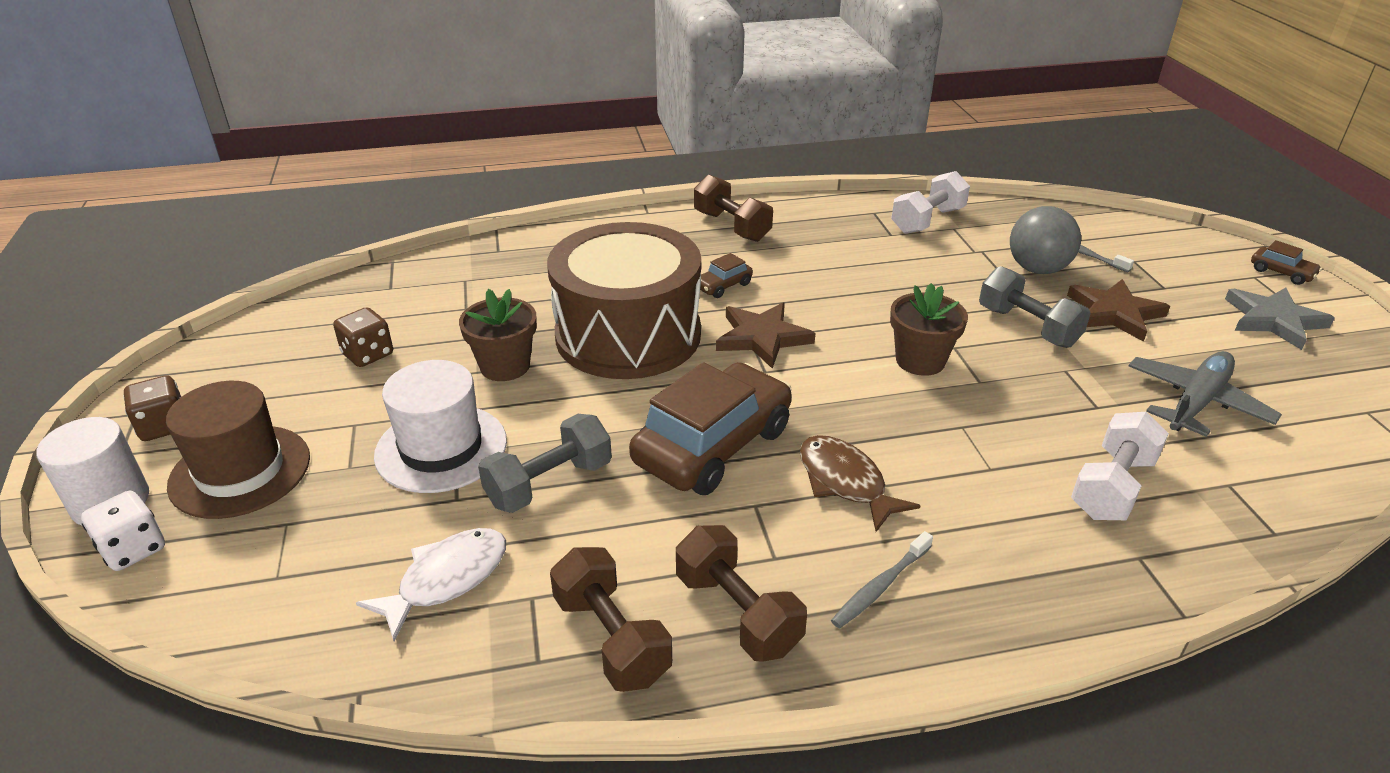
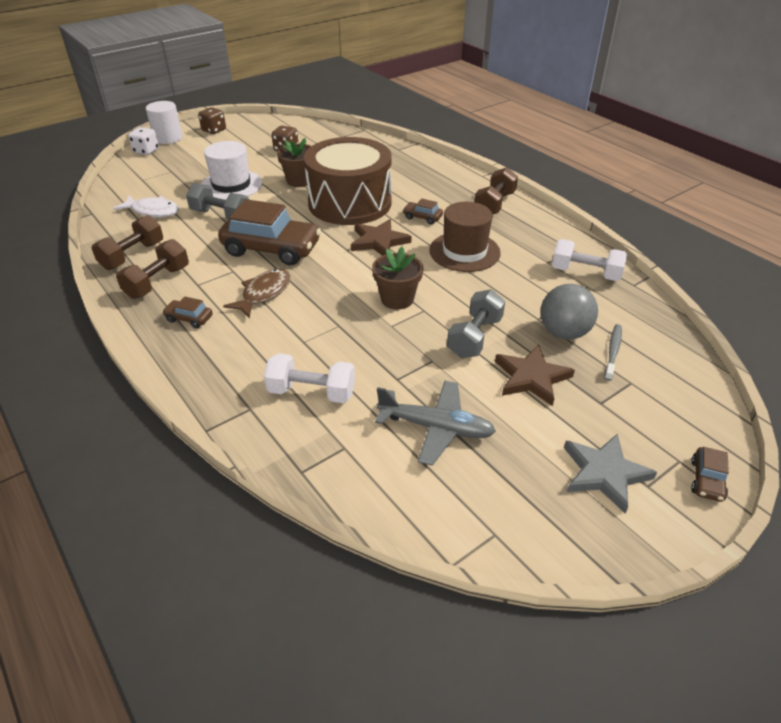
camera: 65 degrees right, 5 degrees up
(240, 471) = (195, 152): brown hat -> brown hat (464, 252)
(880, 586) = (189, 318): grey toothbrush -> brown car

